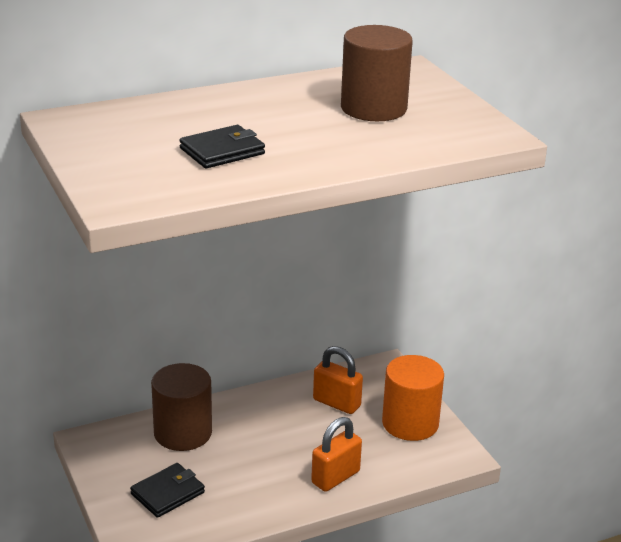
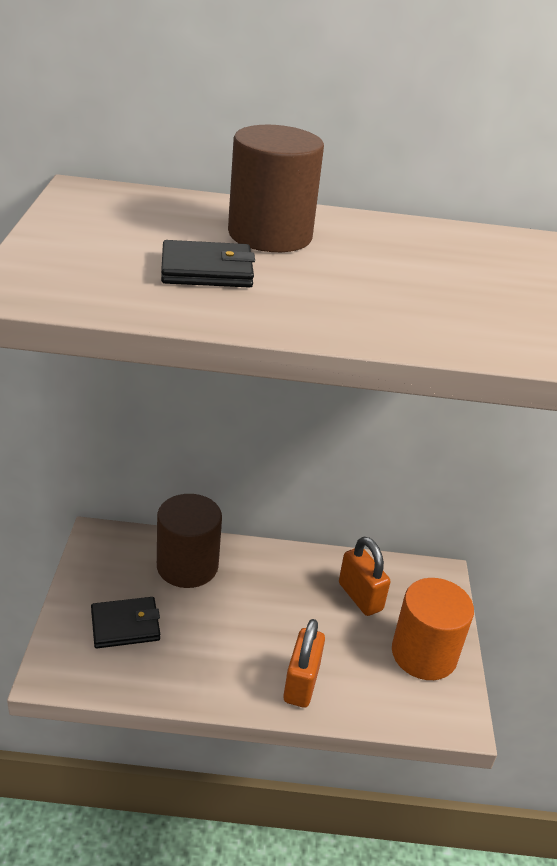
camera: 25 degrees right, 5 degrees up
(335, 477) = (301, 683): orange padlock -> orange padlock turned 60 degrees counterclockwise
(373, 108) = (445, 275): brown cylinder -> brown cylinder (270, 235)

